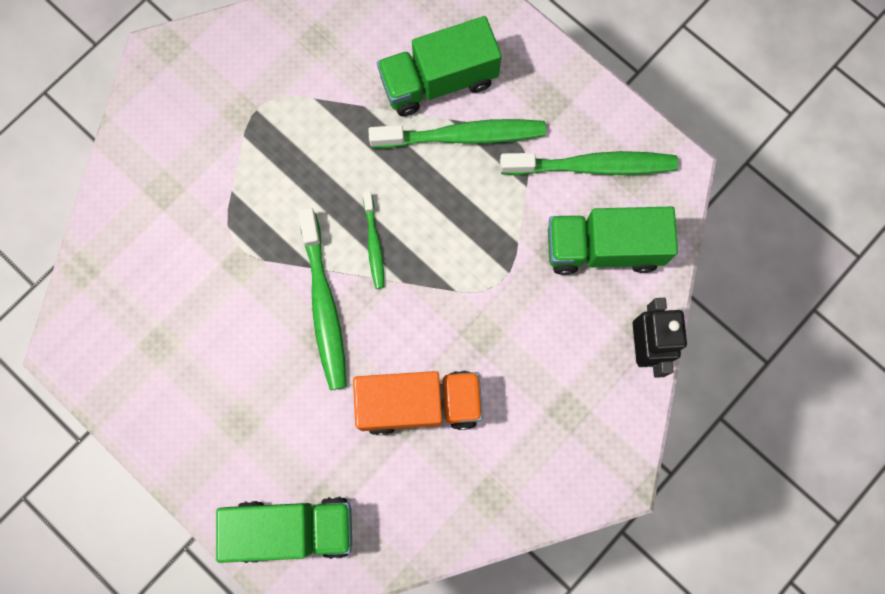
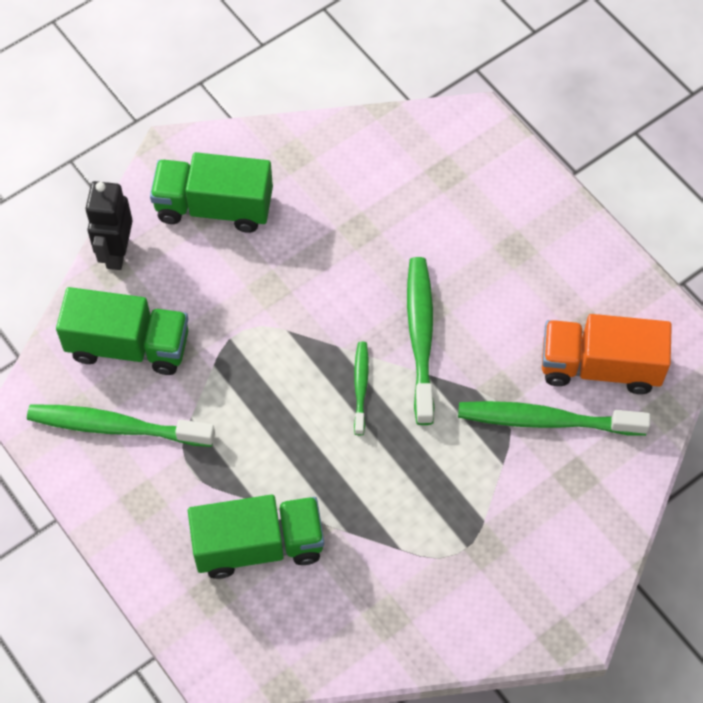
camera: 170 degrees left, 15 degrees down
(292, 529) = (476, 158): green truck -> green truck (214, 207)
(419, 404) = (343, 238): orange truck -> orange truck (600, 366)
(462, 136) = (245, 481): green toothbrush -> green toothbrush (546, 420)

